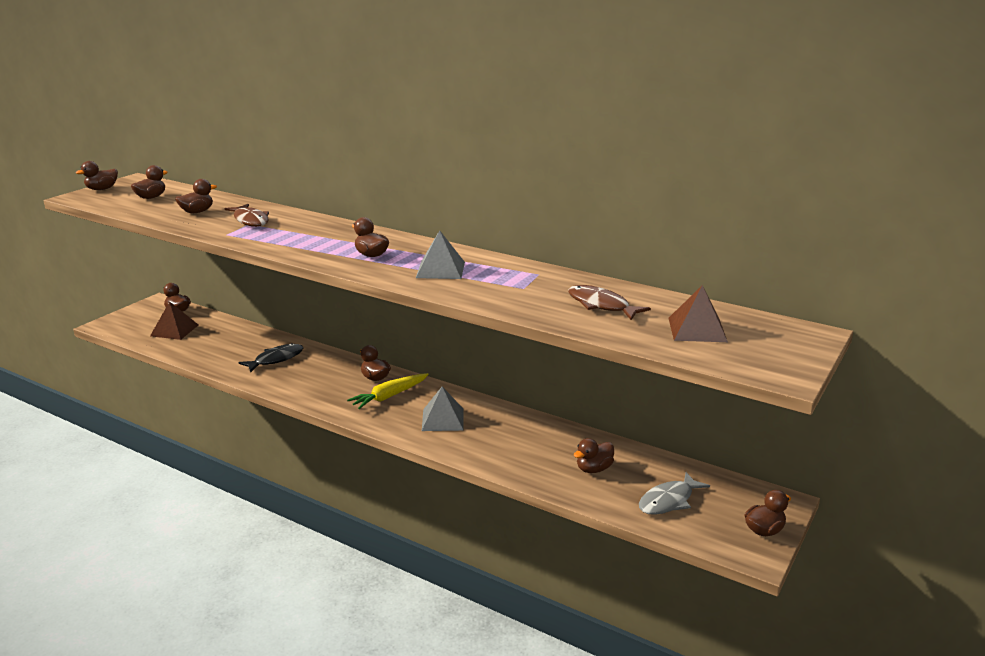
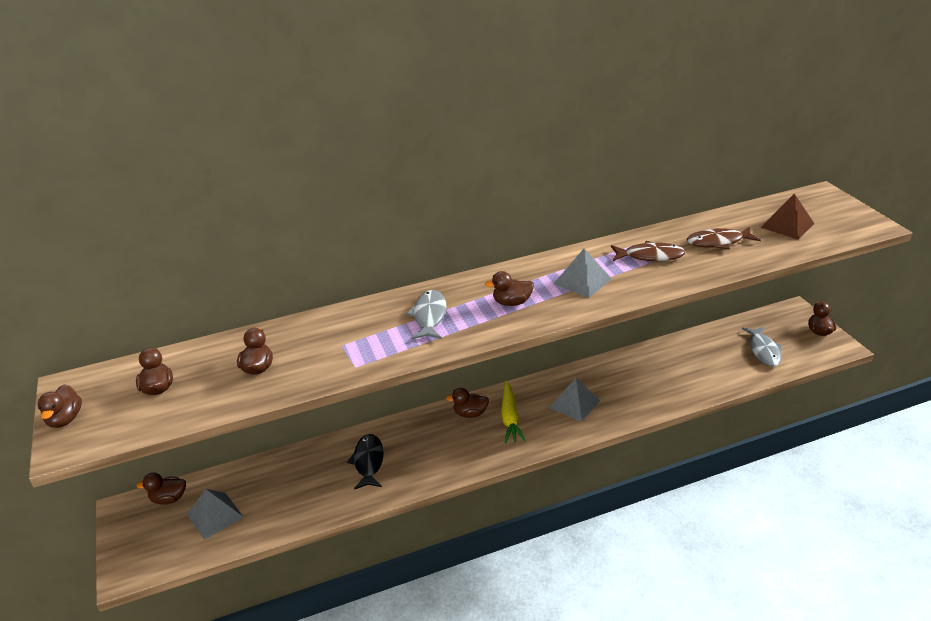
camera: 50 degrees left, 10 degrees up
(174, 330) = (215, 515): brown pyramid -> grey pyramid
(250, 220) = (333, 341): brown fish -> brown fish (650, 256)
(317, 236) = (429, 316): none -> grey fish
(594, 469) = (703, 363): brown duck -> none

